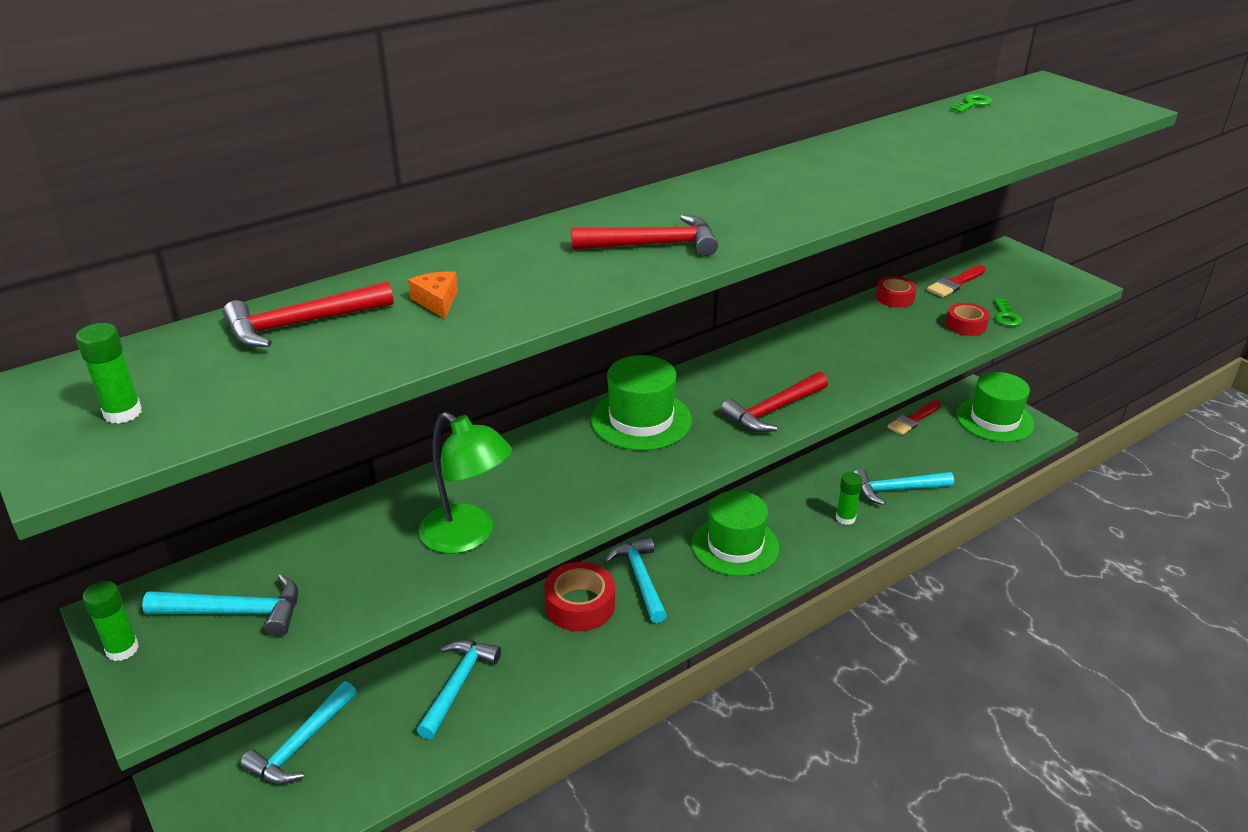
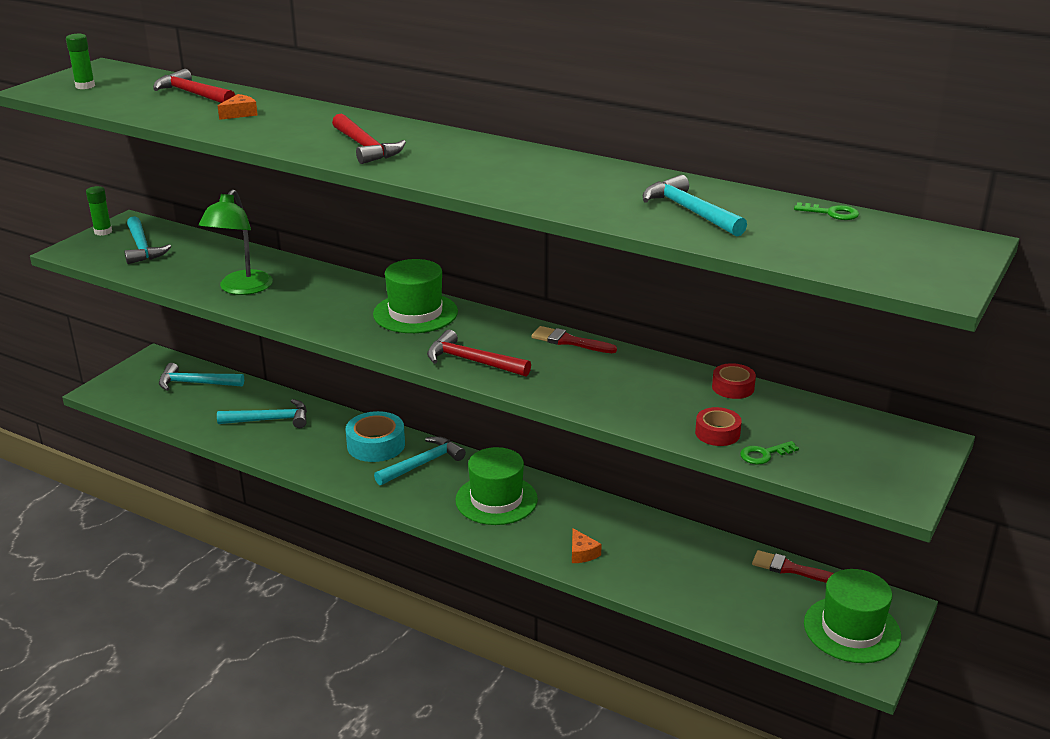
camera: 65 degrees right, 5 degrees down
(580, 605) = (376, 445): red tape -> turquoise tape
(845, 518) = (582, 553): green glue stick -> orange cheese
(896, 489) = (653, 577): turquoise hammer -> turquoise hammer (689, 211)
(955, 283) = (806, 417): red brush -> red brush (569, 341)

